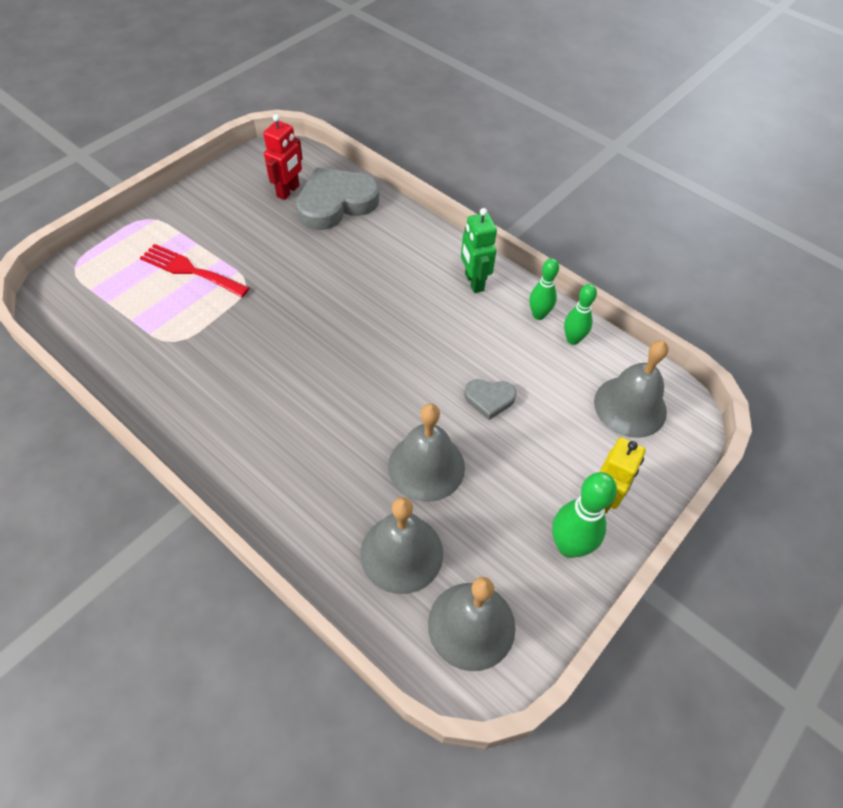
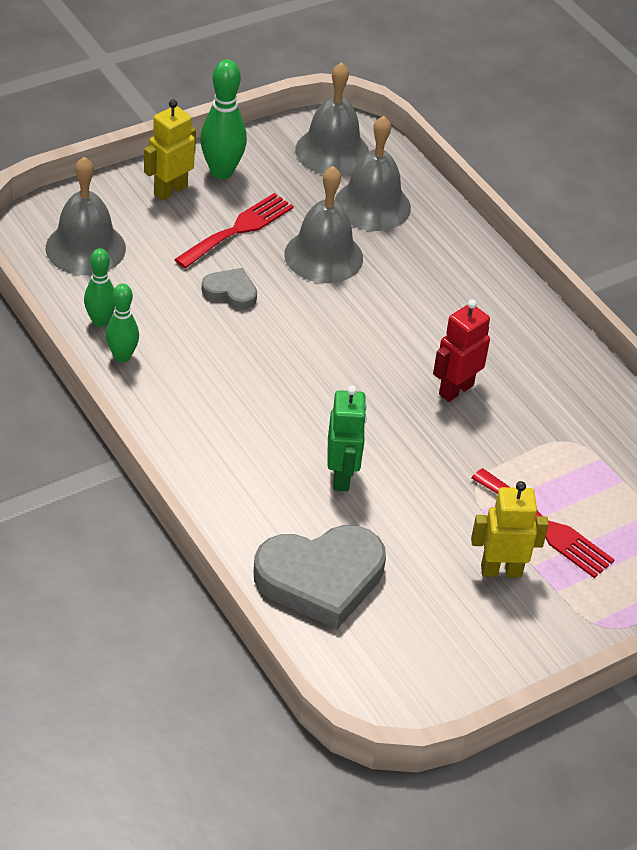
camera: 165 degrees left, 10 degrees down
(219, 235) = (501, 570): none -> yellow robot
(288, 191) = (387, 619): red robot -> red robot (455, 389)
(473, 282) = (179, 414): green robot -> green robot (341, 476)
(516, 473) = (238, 229): none -> red fork

